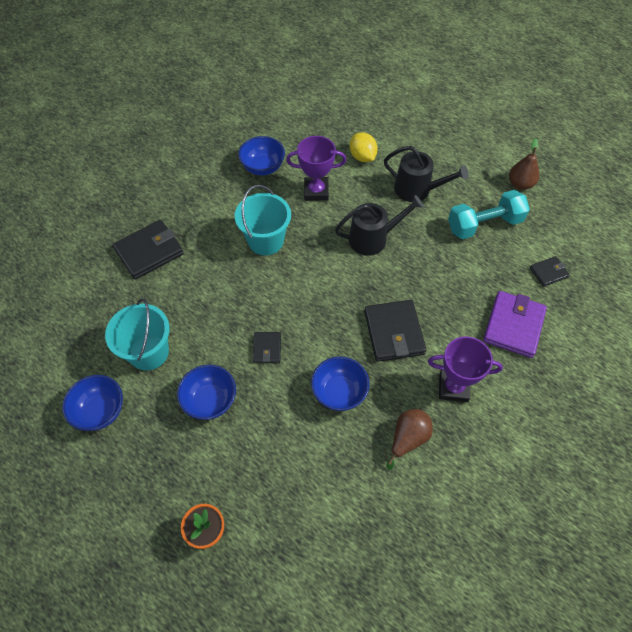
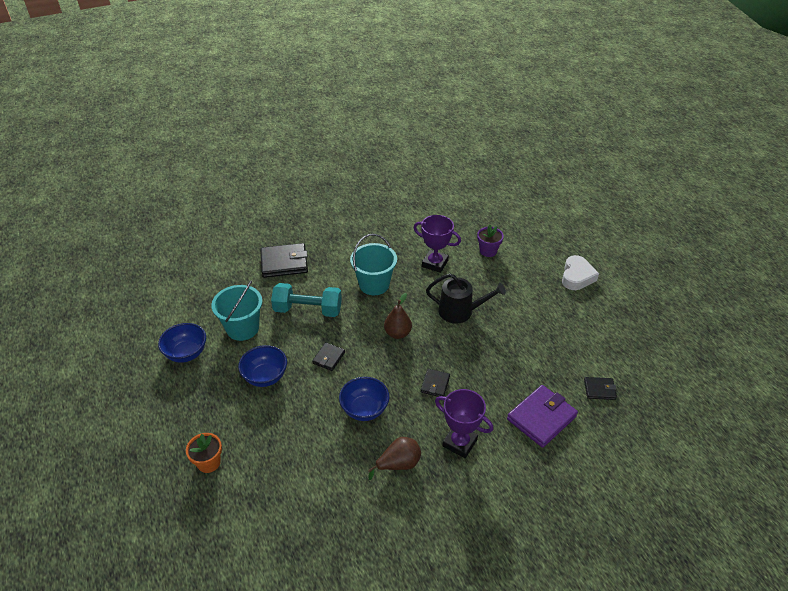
camera: 25 degrees right, 15 degrees down
(263, 167) = (403, 234): blue bowl -> none
(362, 157) = (488, 251): yellow lemon -> purple flower pot
(394, 332) = (435, 384): black wallet -> black wallet, size x0.53
(417, 189) = (519, 289): black watering can -> none
(463, 155) = (577, 276): none -> white heart
(484, 224) = (563, 333): turquoise dumbbell -> turquoise dumbbell (308, 310)
(520, 184) = (615, 314): brown pear -> brown pear (397, 333)

